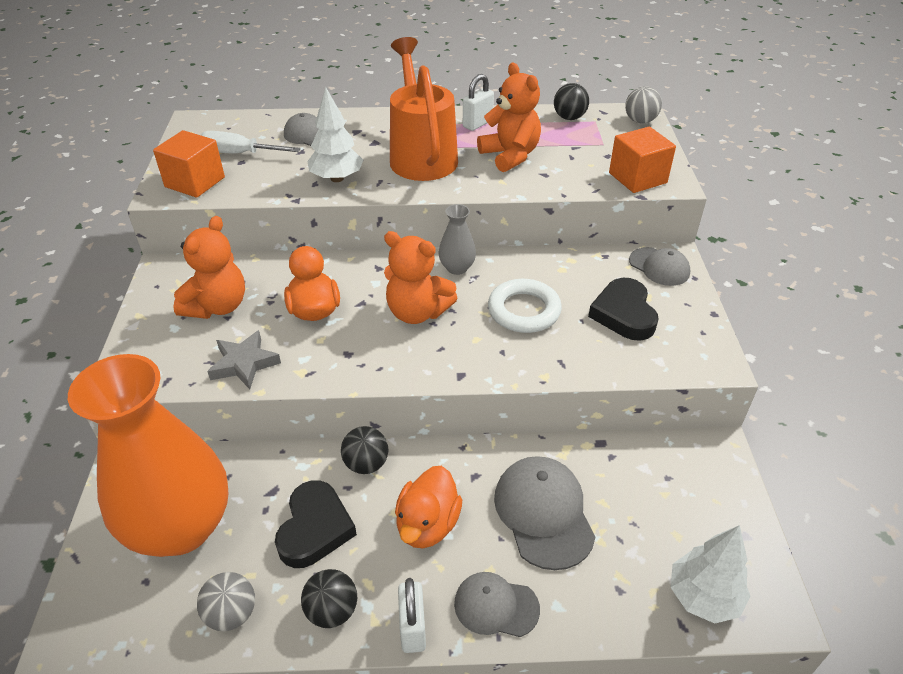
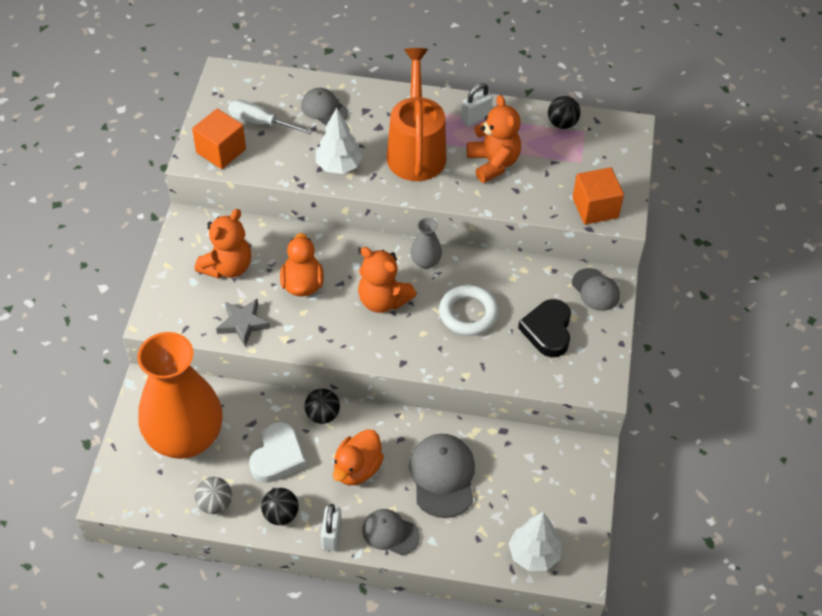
camera: 10 degrees right, 10 degrees up
(315, 528) = (278, 456): black heart -> white heart
(640, 121) = (626, 138): grey ball -> none

